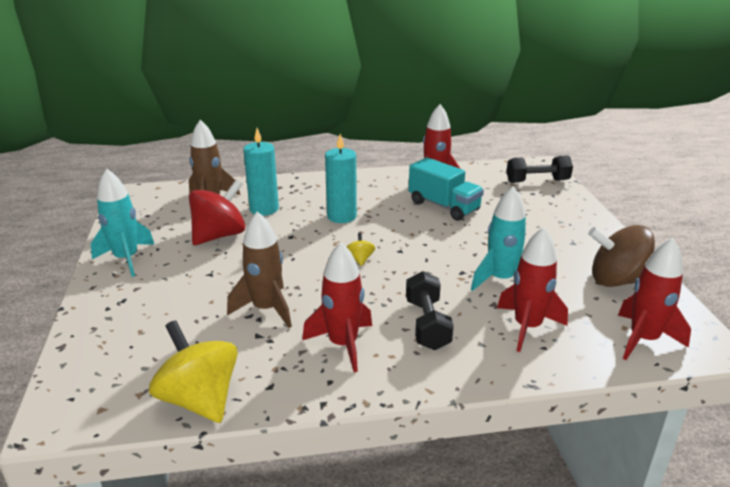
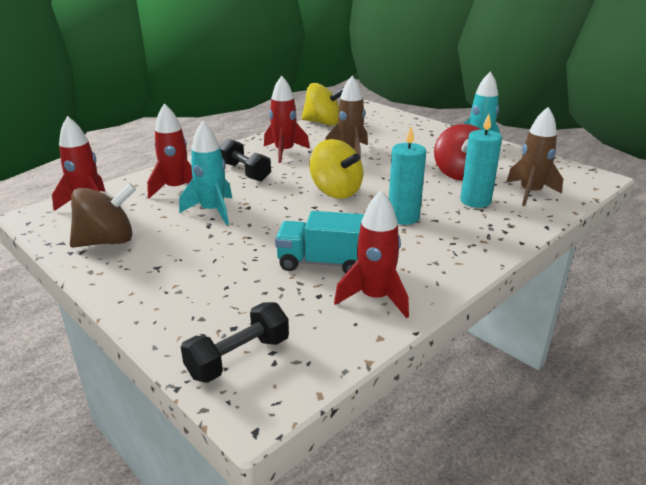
camera: 145 degrees right, 0 degrees up
(360, 259) = (335, 191): yellow spinning top -> yellow spinning top, size x2.32

